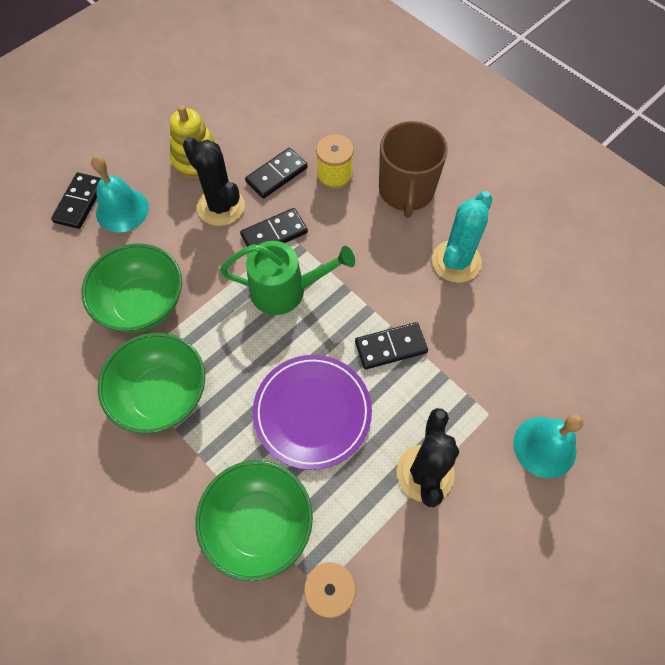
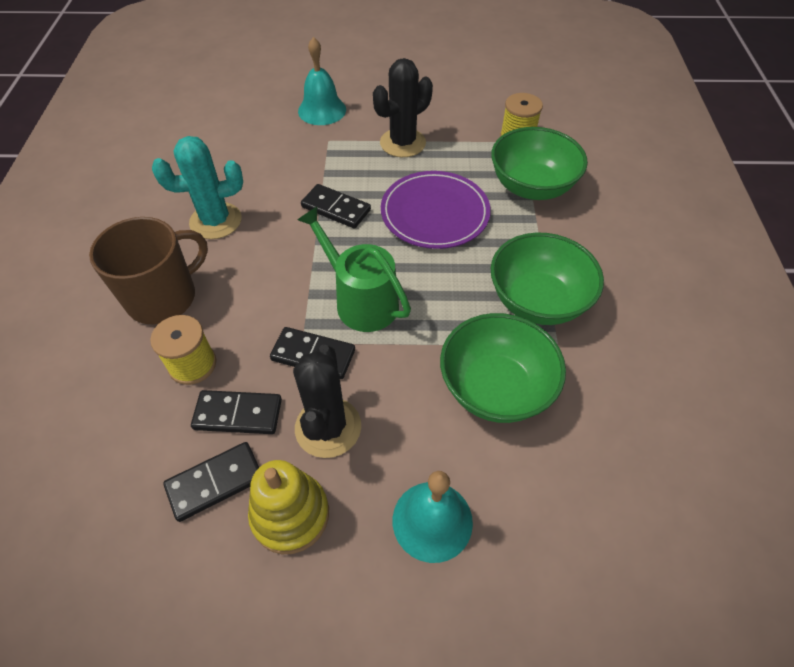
camera: 135 degrees left, 10 degrees down
(80, 202) = (474, 582): black domino -> black domino (215, 482)

